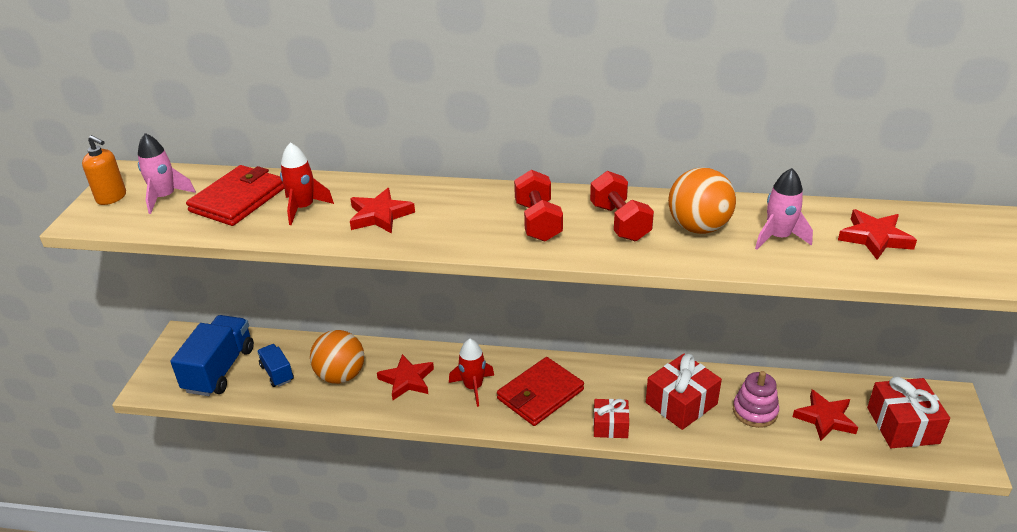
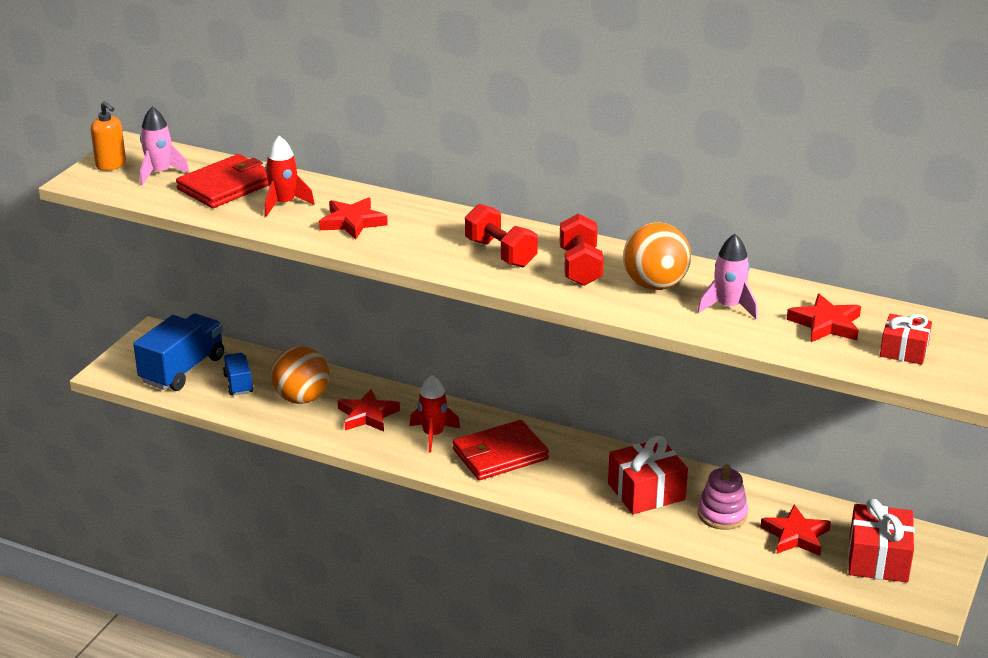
camera: 15 degrees right, 5 degrees down
(538, 222) = (500, 253): red dumbbell -> red dumbbell turned 45 degrees counterclockwise
(610, 426) = (558, 496): red gift -> red gift (904, 350)

